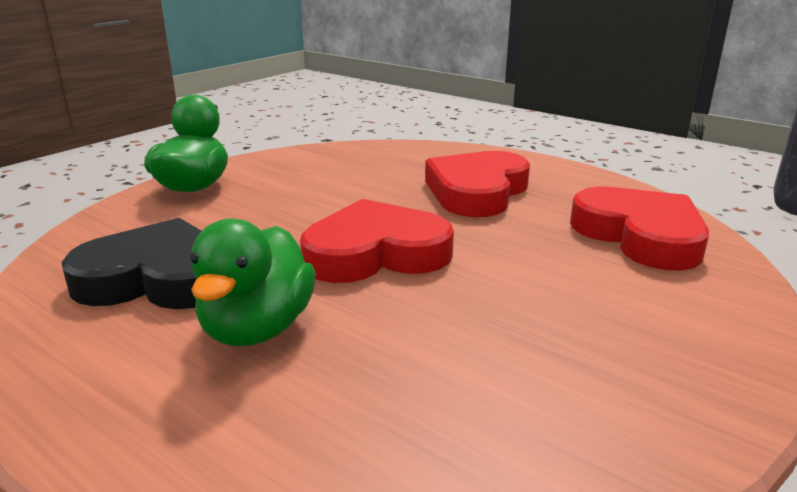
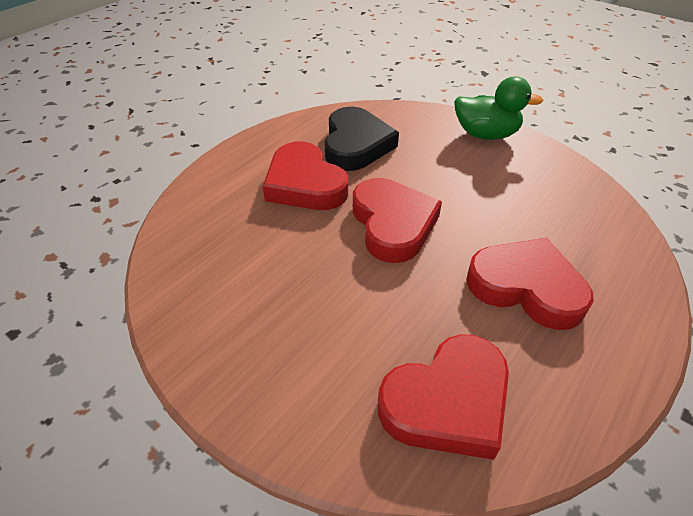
camera: 90 degrees right, 20 degrees up
(257, 328) = (304, 184): green duck -> red heart

